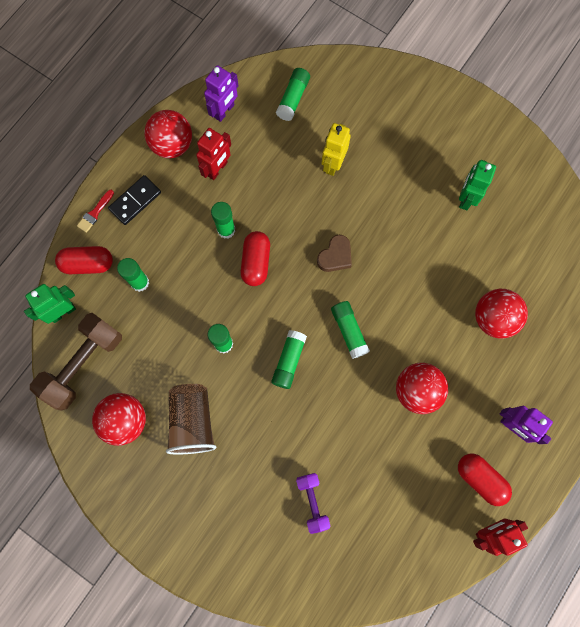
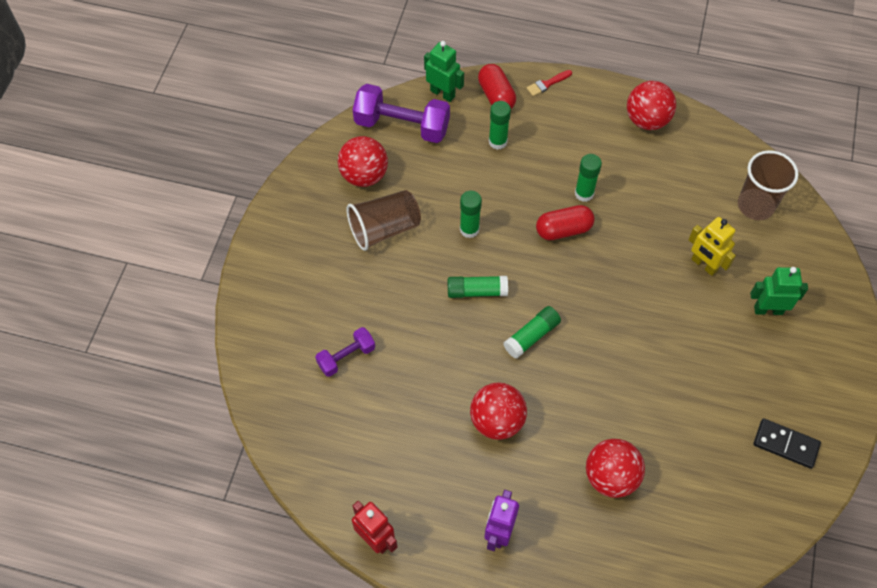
camera: 70 degrees right, 15 degrees down
(83, 364) = (402, 125): brown dumbbell -> purple dumbbell
(95, 213) = (547, 84): red brush -> red brush turned 45 degrees counterclockwise
(135, 201) = (575, 110): black domino -> black domino (785, 444)
(217, 169) = (642, 165): red robot -> none
(224, 111) = (706, 151): purple robot -> none
(293, 98) = (755, 205): green glue stick -> brown cup
(333, 164) = (704, 265): yellow robot -> yellow robot turned 135 degrees counterclockwise
(335, 256) = (605, 298): brown heart -> none
(466, 198) = (736, 408): green robot -> green robot (768, 310)
(480, 479) = (428, 513): red capsule -> none

